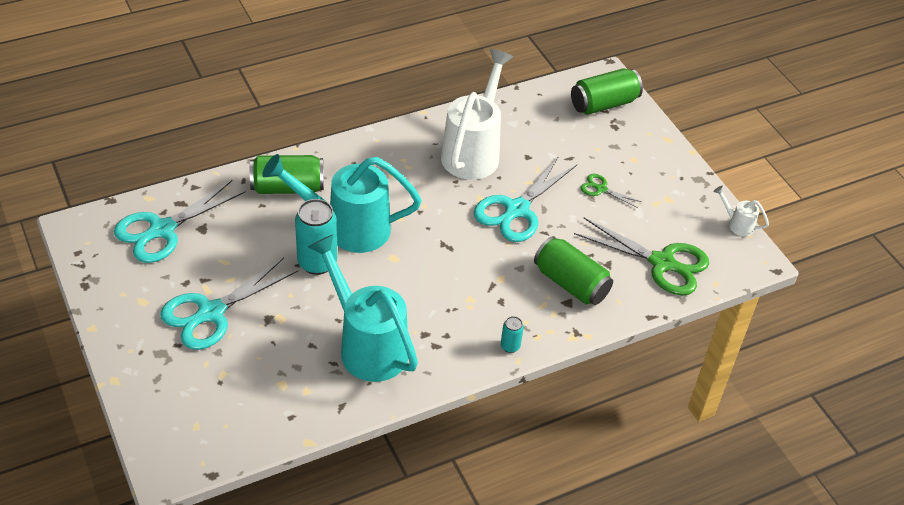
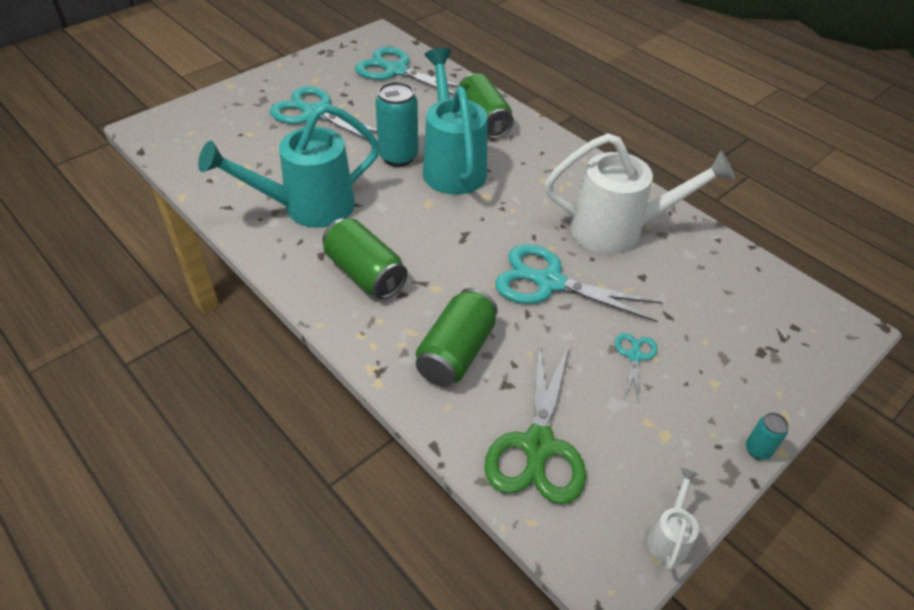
camera: 75 degrees right, 0 degrees up
(367, 345) = (307, 208): turquoise watering can -> turquoise watering can turned 150 degrees counterclockwise
(510, 346) = (338, 314): turquoise can -> turquoise can (757, 450)
(601, 189) = (634, 356): green scissors -> turquoise scissors
(604, 104) = (794, 333): green can -> green can (365, 273)

